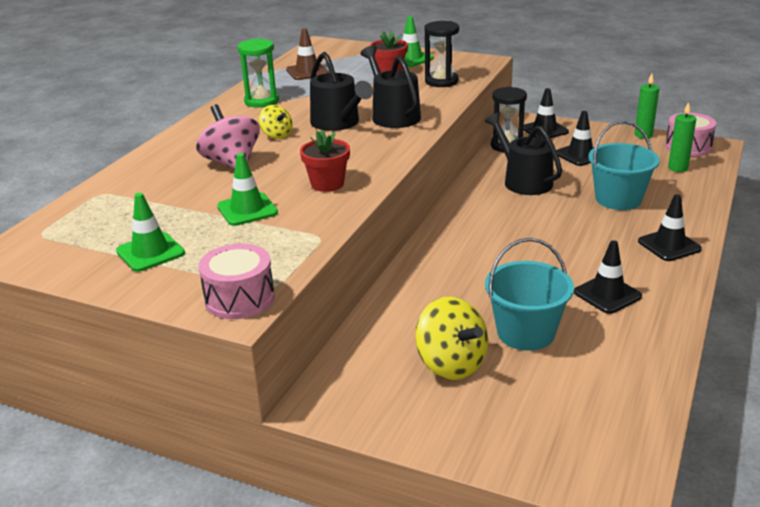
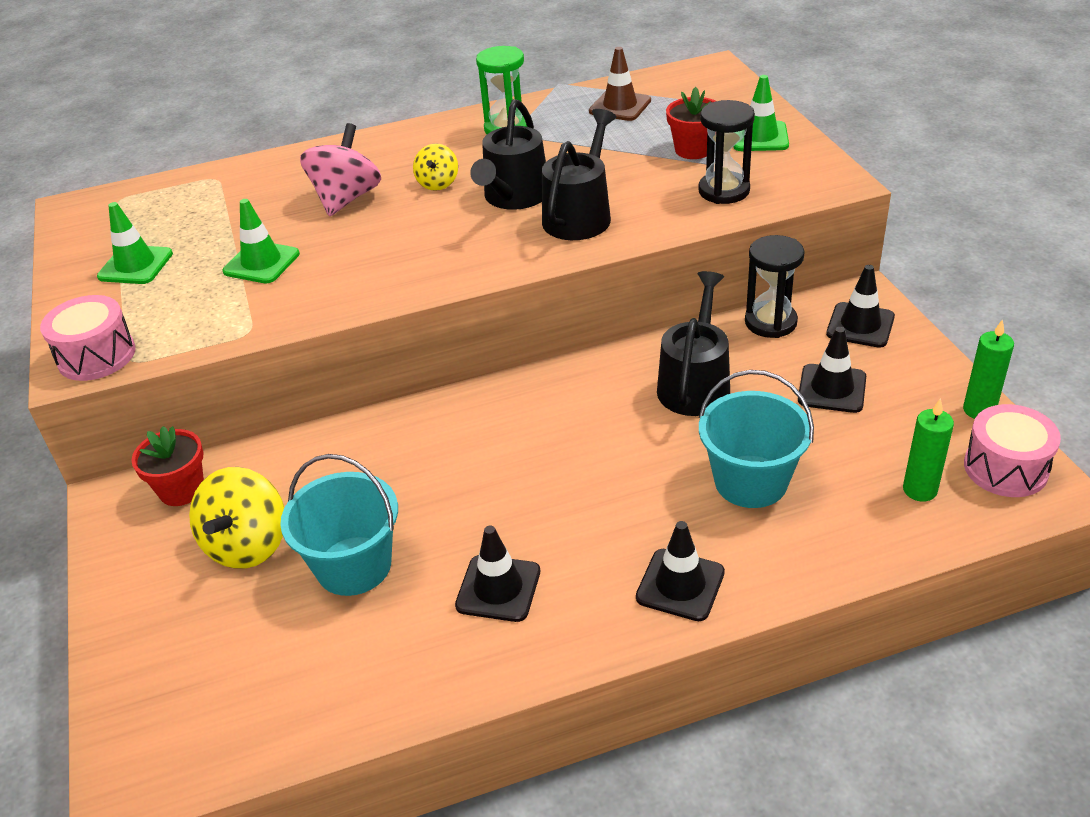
camera: 50 degrees right, 10 degrees up
(327, 184) = (363, 272): red flower pot -> red flower pot (182, 490)

